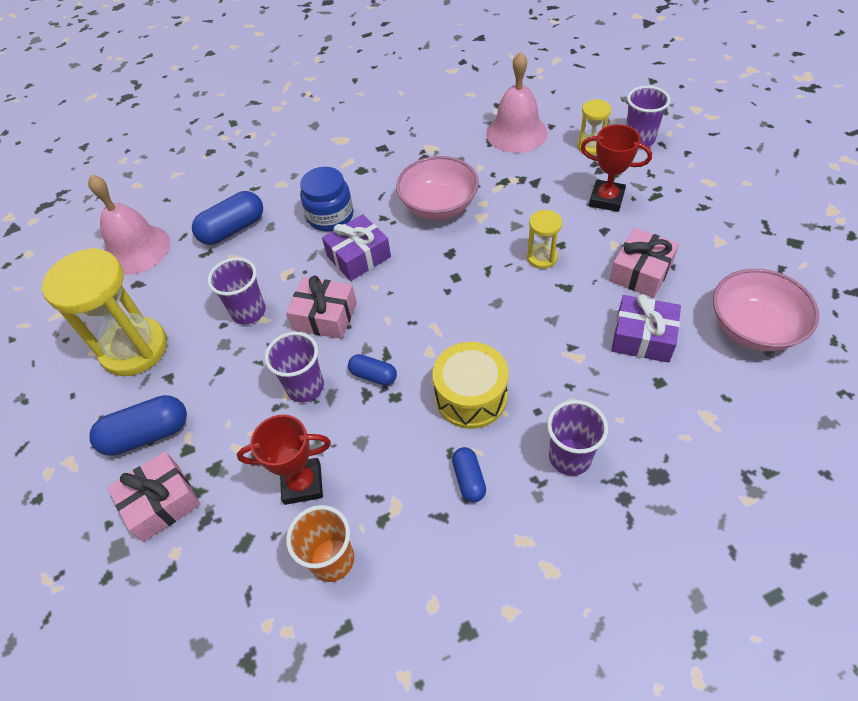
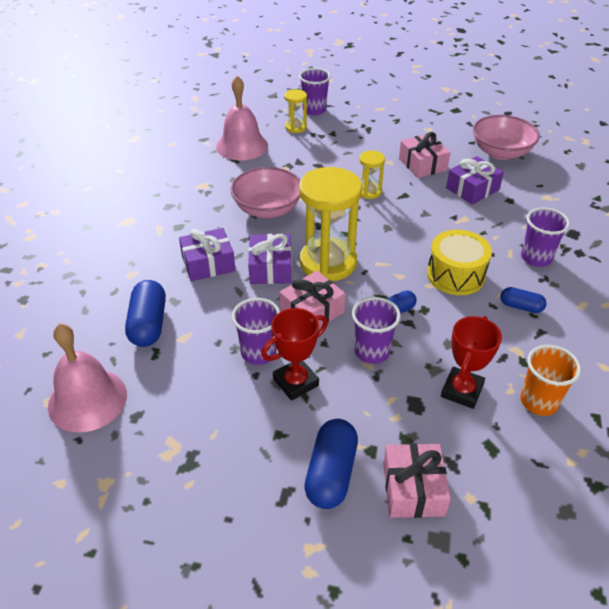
camera: 60 degrees left, 10 degrees down
(134, 349) = (219, 447): yellow hourglass -> yellow hourglass (328, 262)
(330, 216) = (208, 263): blue jar -> purple gift
(606, 199) = (349, 145): red trophy -> red trophy (295, 382)

